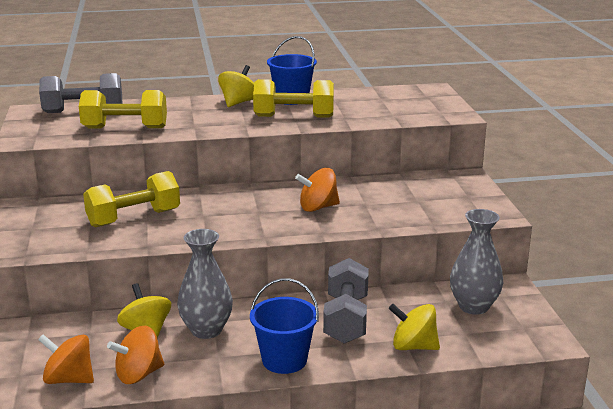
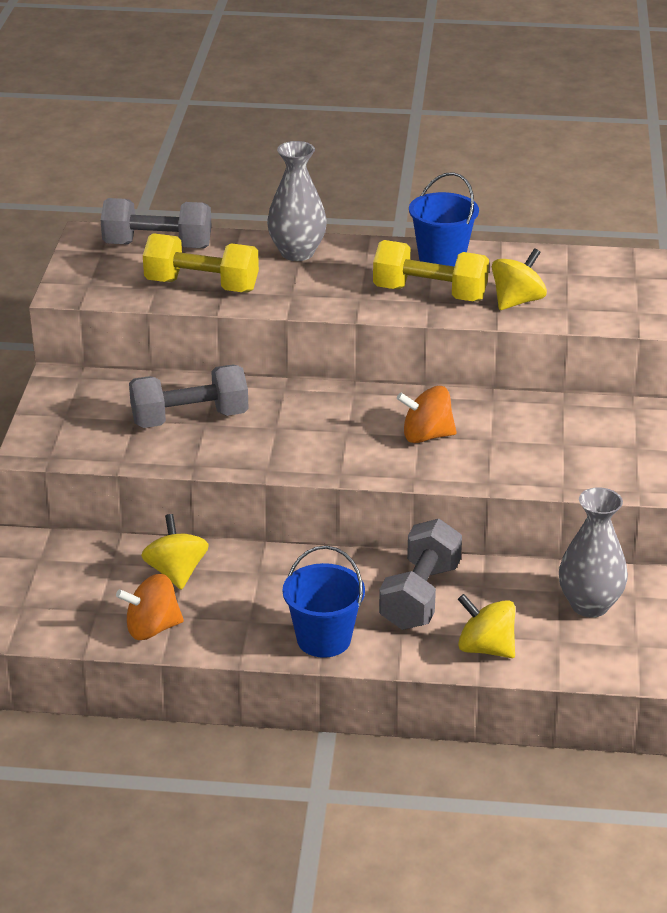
camera: 15 degrees right, 10 degrees up
(69, 379) = (75, 621): orange spinning top -> none
(134, 218) = (190, 418): yellow dumbbell -> grey dumbbell
(206, 330) = (247, 582): grey vase -> grey vase (297, 253)
(238, 102) = (366, 255): yellow spinning top -> yellow spinning top (517, 301)

